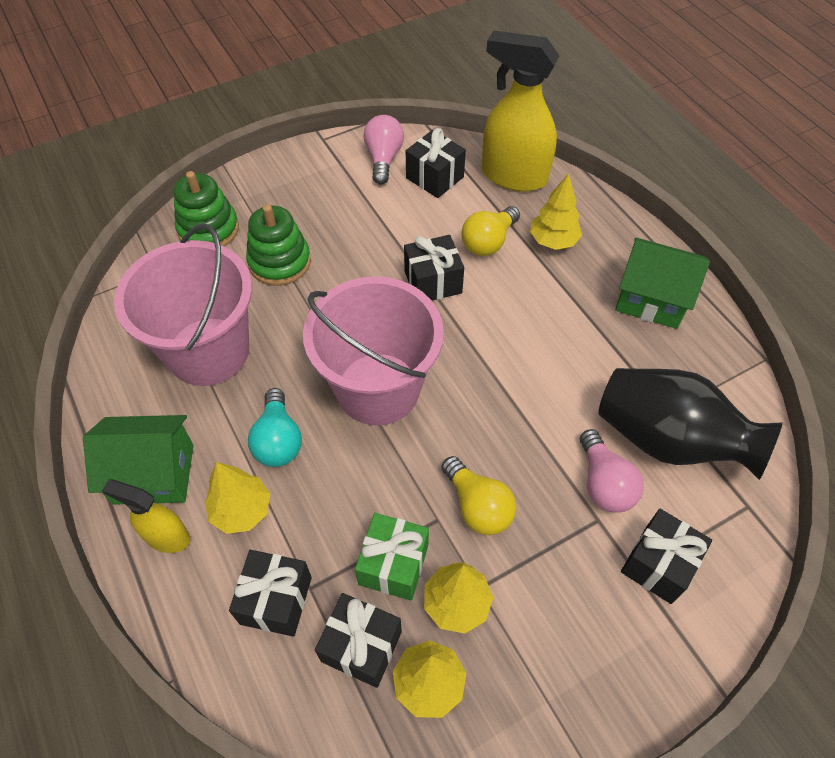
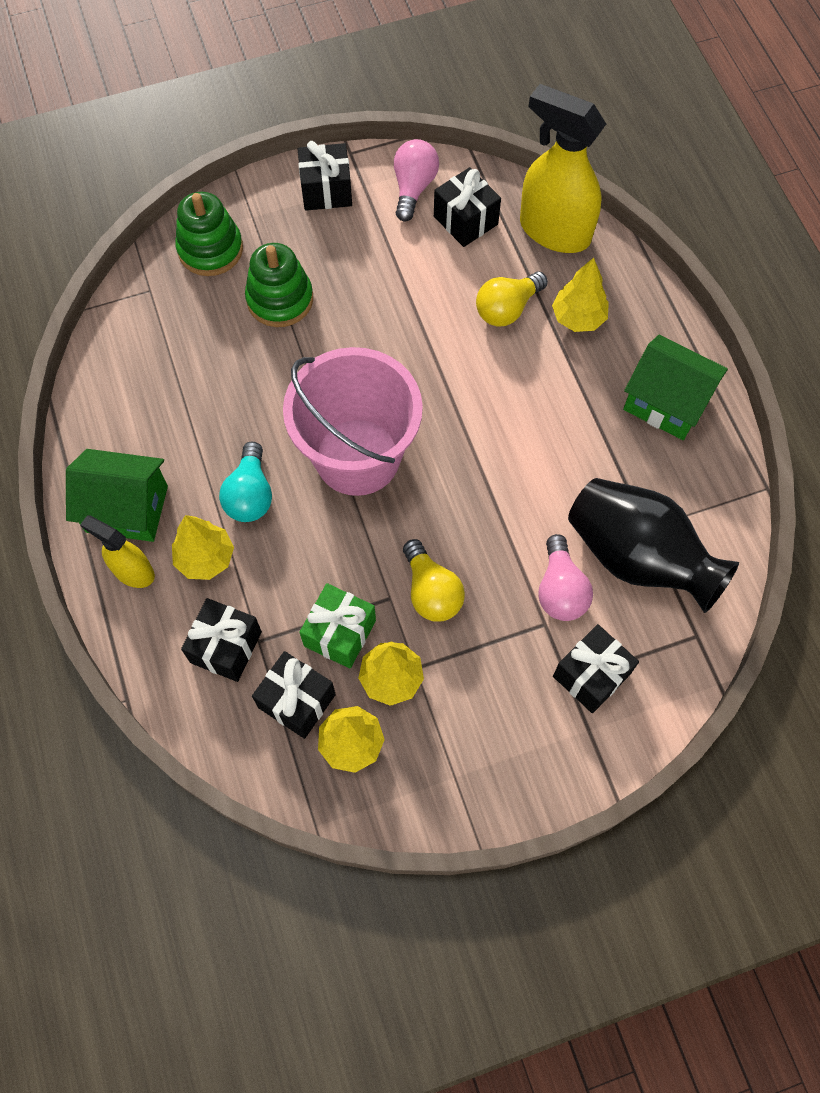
camera: 10 degrees right, 10 degrees up
(208, 351) = (194, 390): pink bucket -> none
(433, 282) = (437, 347): black gift -> black gift (326, 190)

